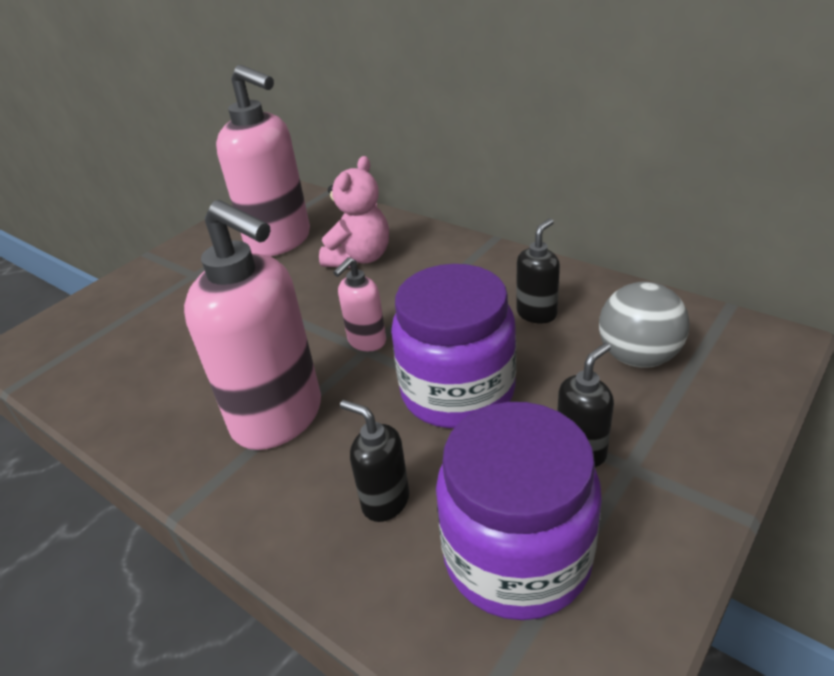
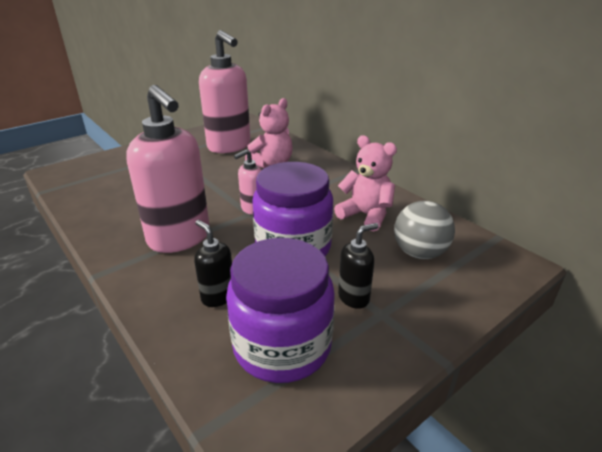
camera: 10 degrees right, 5 degrees down
(537, 313) = (366, 215): black soap dispenser -> pink teddy bear

